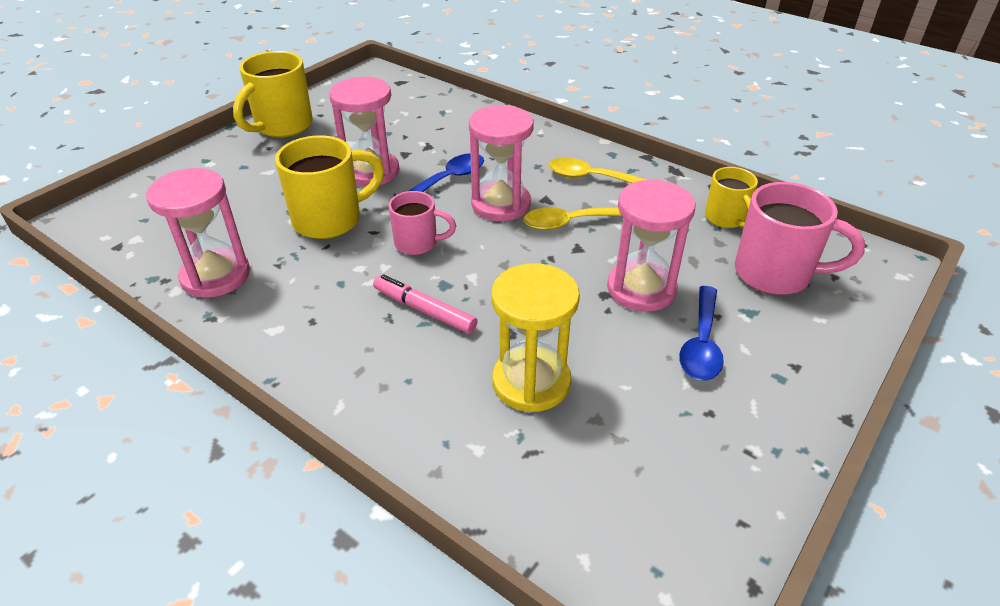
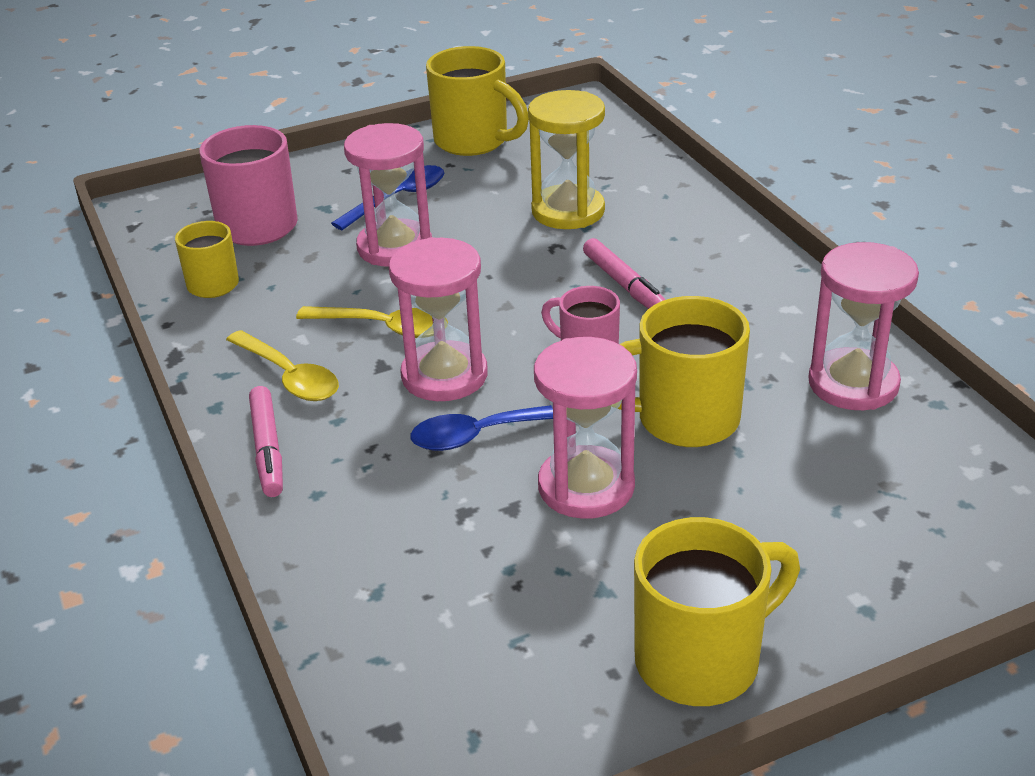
camera: 150 degrees left, 5 degrees down
(557, 144) = (268, 449): none -> pink marker
(726, 464) = (473, 141): none -> yellow mug

